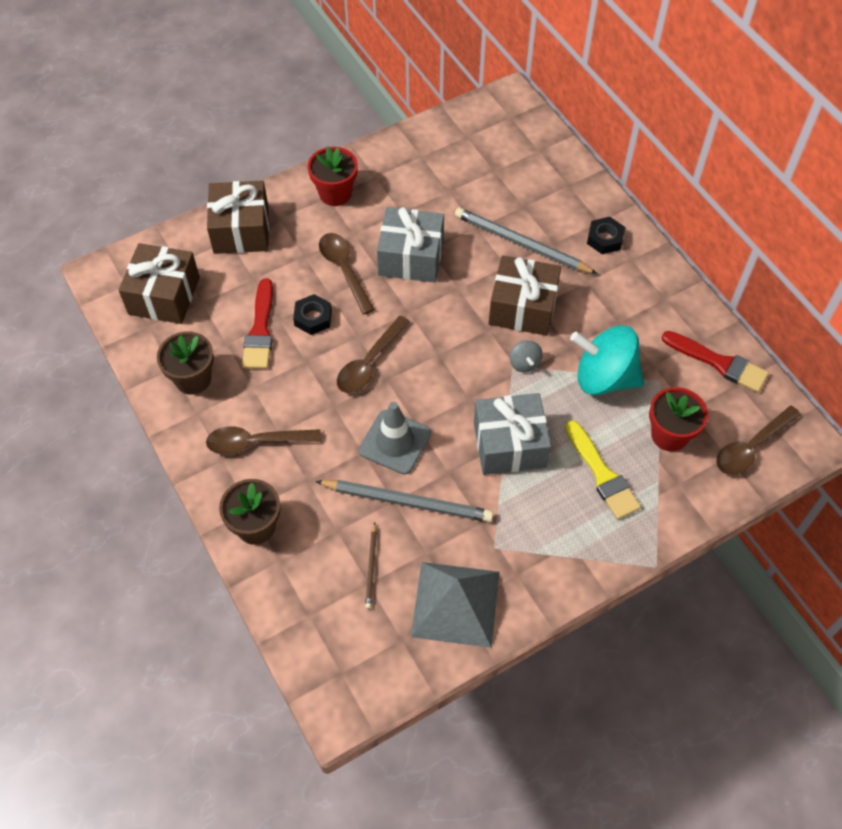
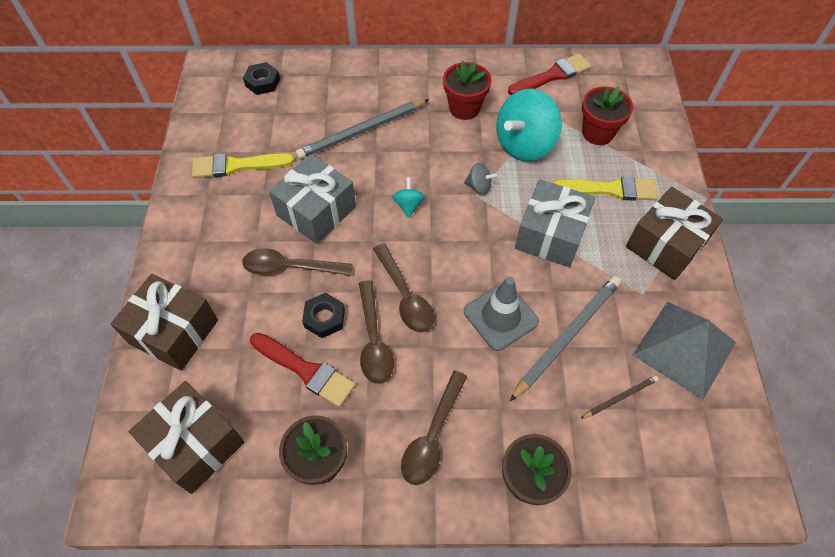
camera: 60 degrees left, 0 degrees up
(335, 193) = (199, 233): red flower pot -> red flower pot (464, 108)
(371, 567) = (619, 397): brown pencil -> brown pencil turned 60 degrees counterclockwise
(417, 178) = (237, 166): none -> yellow brush
(464, 320) = (408, 205): none -> turquoise spinning top
(522, 308) = (424, 161): brown gift -> brown gift (666, 245)
(605, 239) = (397, 80): black nut -> black nut (262, 82)
(751, 447) = (633, 95): brown spoon -> brown spoon (374, 340)

